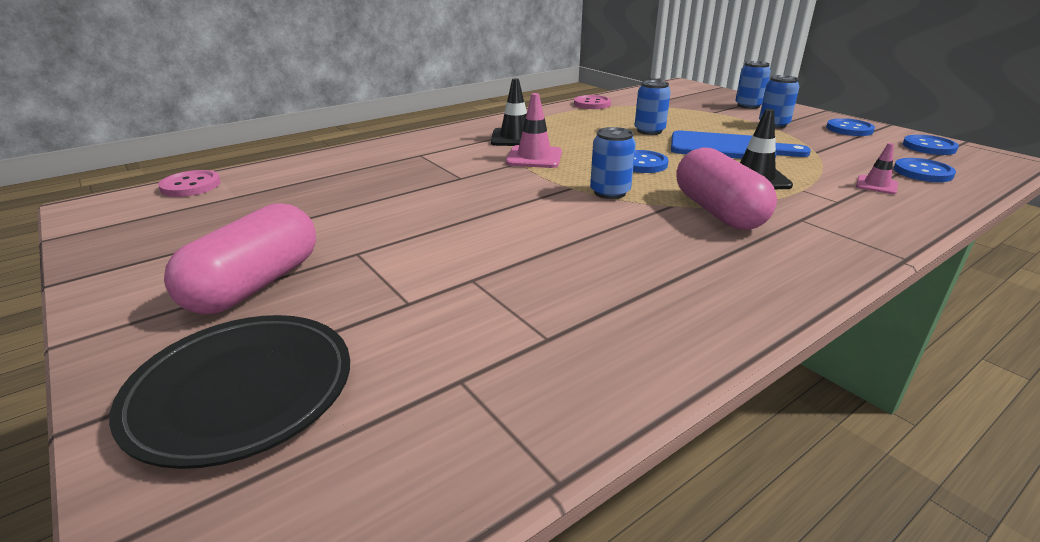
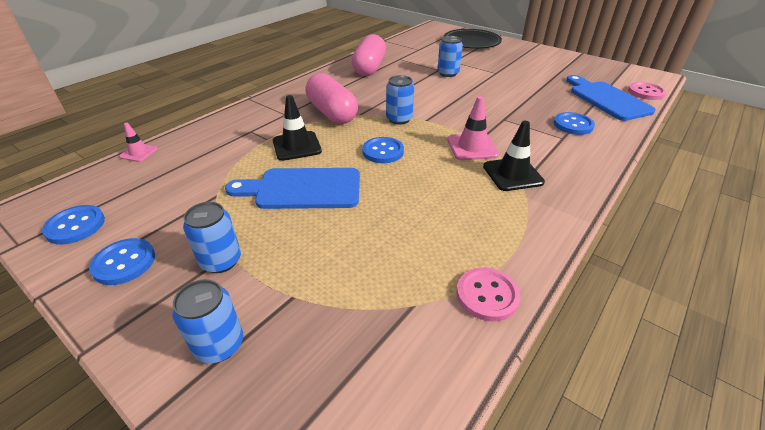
camera: 165 degrees right, 10 degrees up
(255, 285) = (513, 60): pink capsule -> pink capsule (369, 68)
(270, 184) = (606, 99): none -> blue cutting board
(649, 131) = (384, 213): blue can -> blue can (448, 73)
(876, 185) = (206, 151): pink traffic cone -> pink traffic cone (139, 153)
(922, 172) = (146, 174): blue button -> blue button (573, 125)

